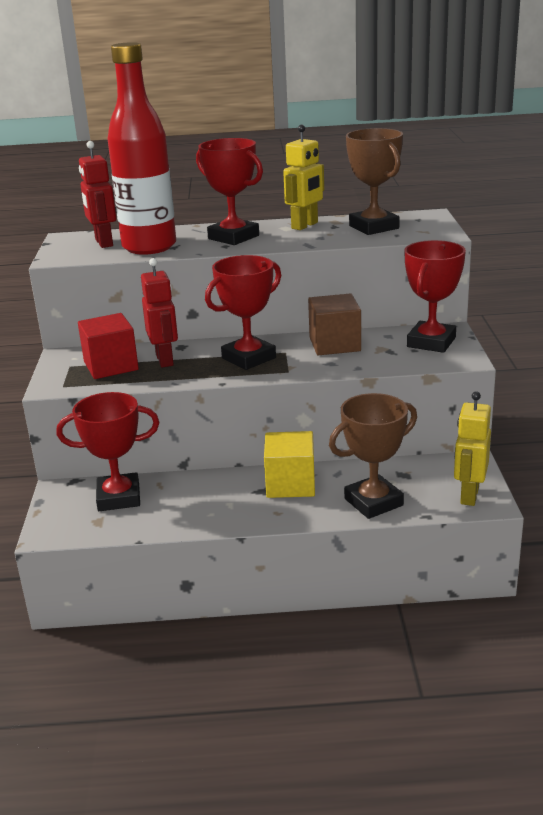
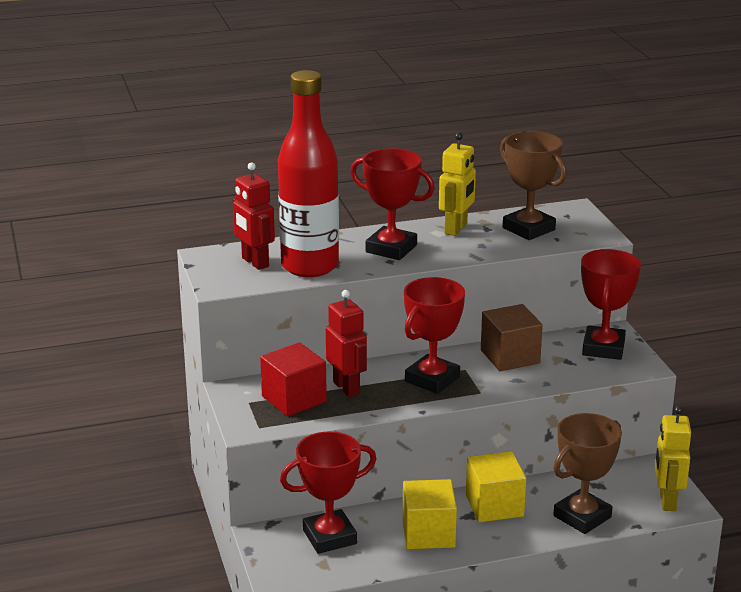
camera: 15 degrees left, 0 degrees up
(213, 503) = (428, 533): none -> yellow cube

